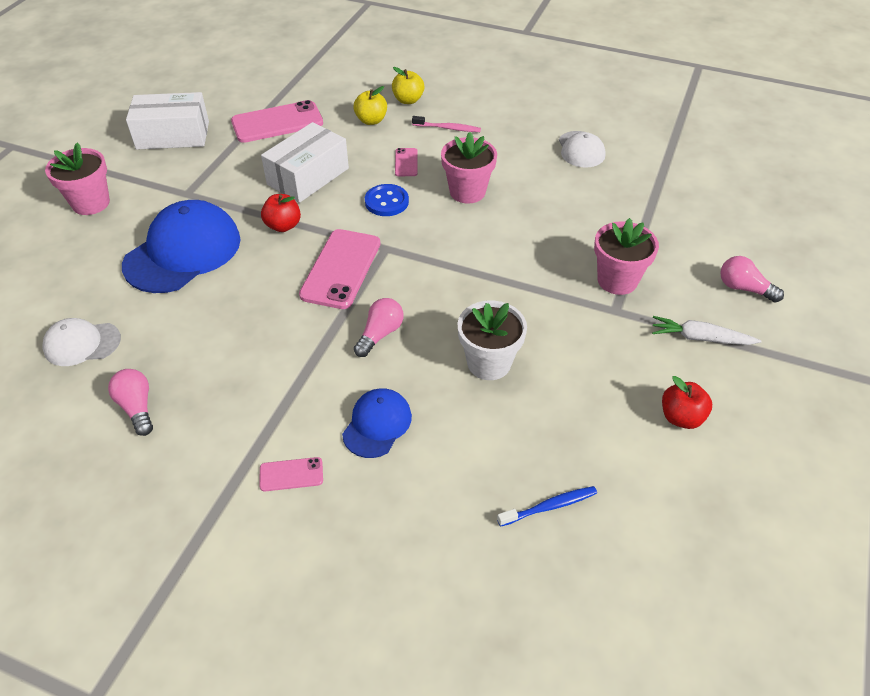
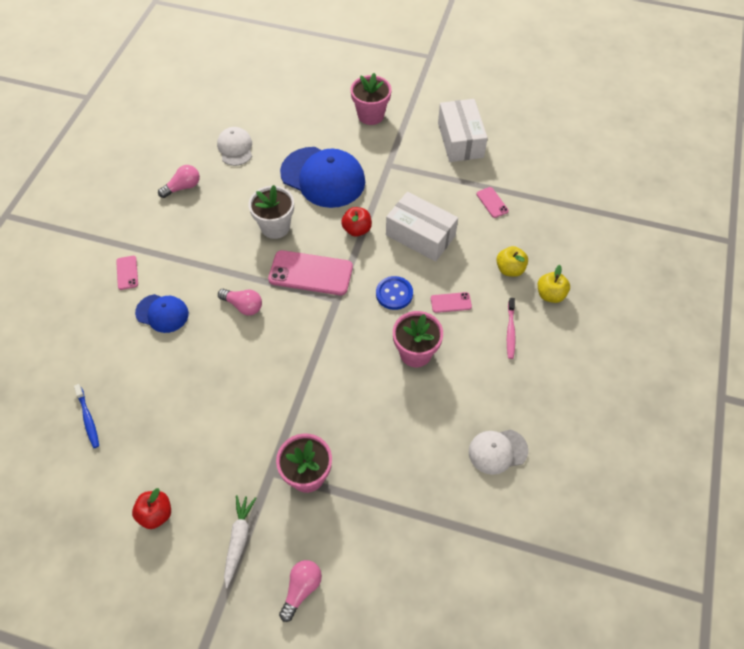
camera: 85 degrees right, 10 degrees up
(277, 122) = (492, 202): pink phone -> pink phone, size x0.48
(489, 363) = (214, 378): white flower pot -> white flower pot (275, 227)

